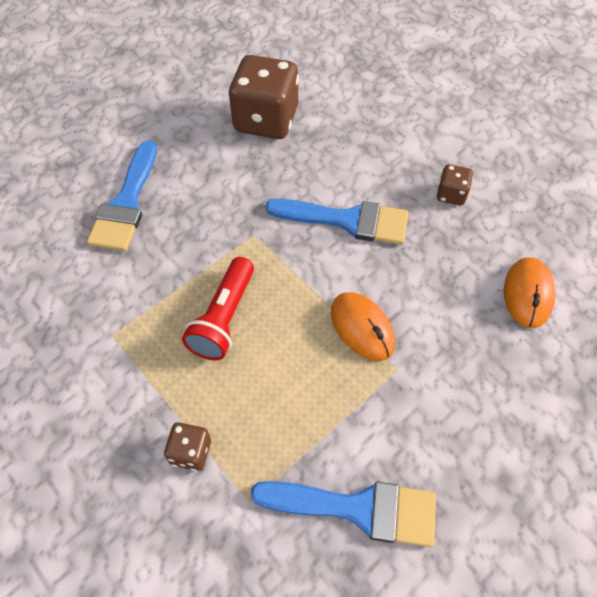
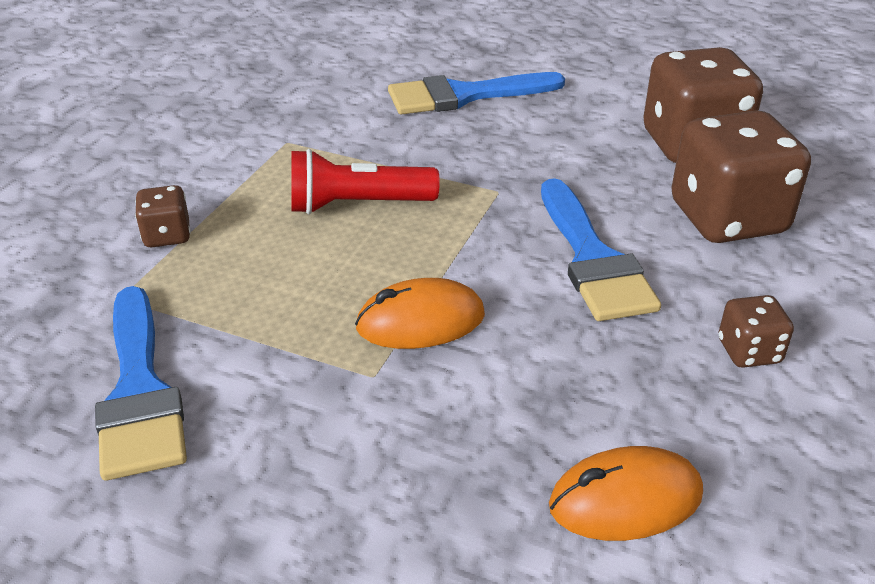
camera: 65 degrees right, 20 degrees down
(344, 144) = (727, 218): none -> brown dice
(362, 328) = (420, 321): orange mouse -> orange mouse turned 45 degrees clockwise

